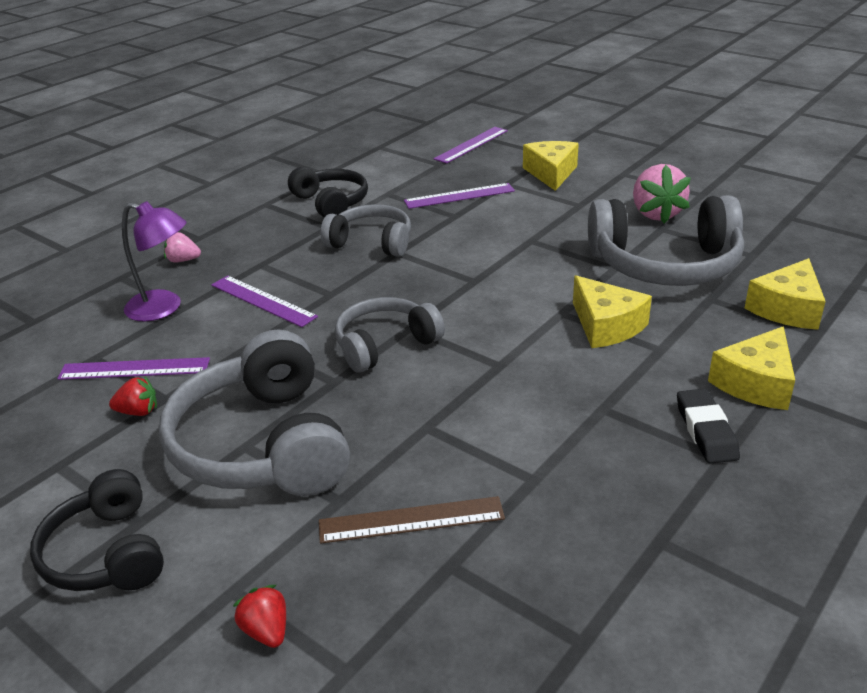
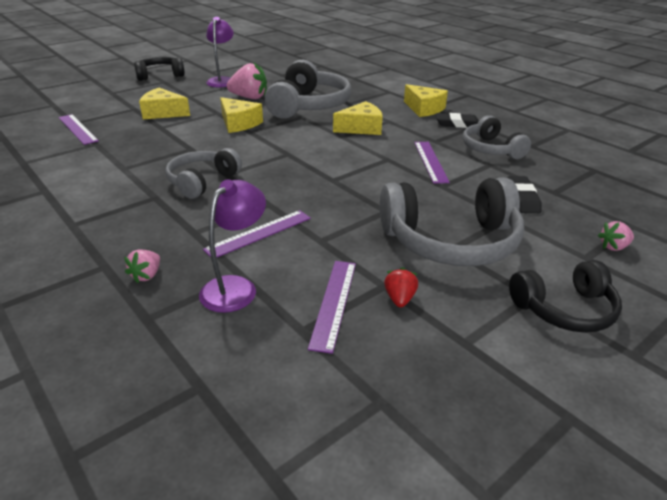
camera: 80 degrees left, 0 degrees up
(266, 631) = (613, 247): red strawberry -> pink strawberry
(331, 203) = (111, 192): black headphones -> black headphones (160, 75)
(385, 345) = (350, 189): grey headphones -> grey headphones (491, 149)
(411, 520) = (522, 198): brown ruler -> black eraser
(459, 196) = (161, 143): purple ruler -> purple ruler (430, 161)
(707, 180) = (222, 80): none -> purple lamp
(787, 308) = (366, 92): yellow cheese -> yellow cheese (239, 123)

